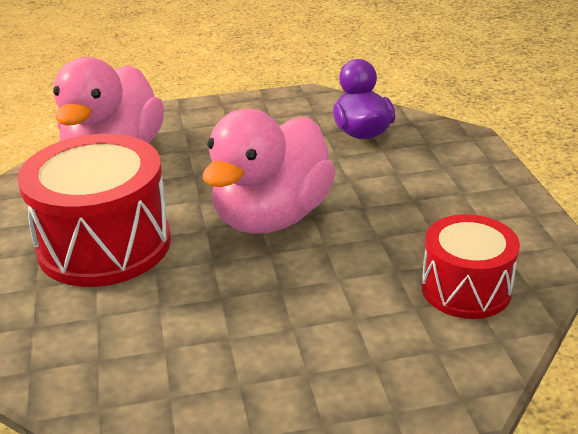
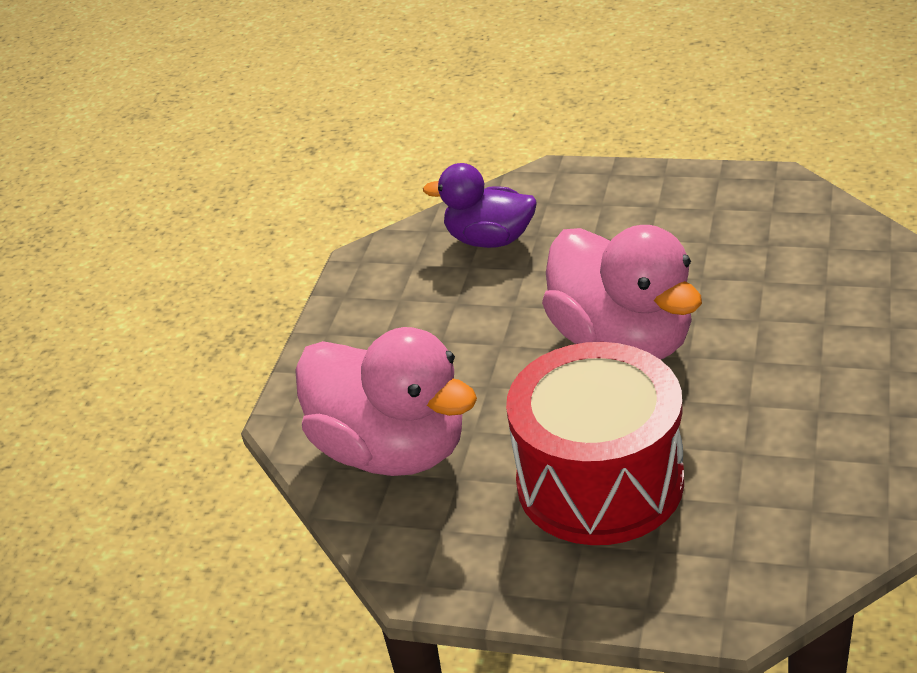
camera: 60 degrees left, 5 degrees up
(466, 289) = (813, 247): red drum -> none

